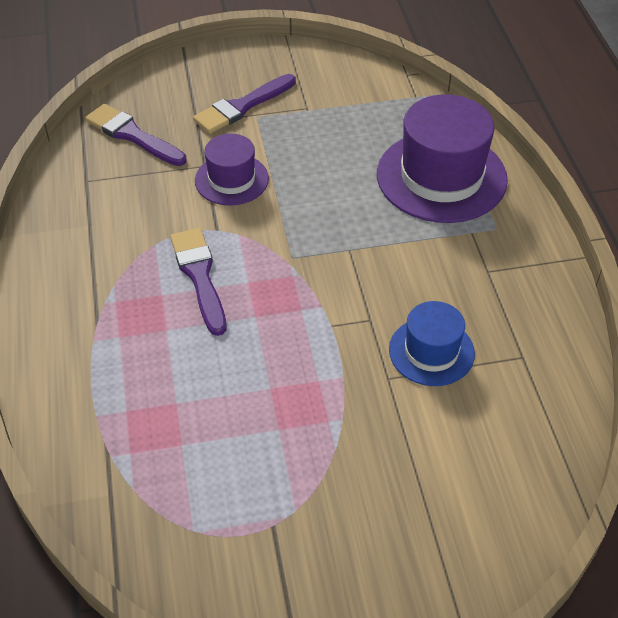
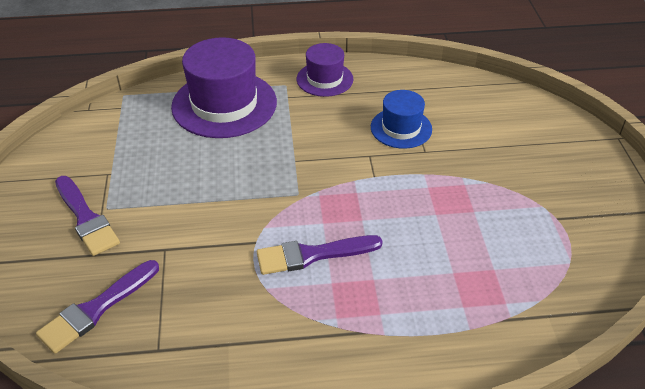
camera: 85 degrees left, 5 degrees down
(231, 179) = (191, 229): purple hat -> purple hat (324, 79)

